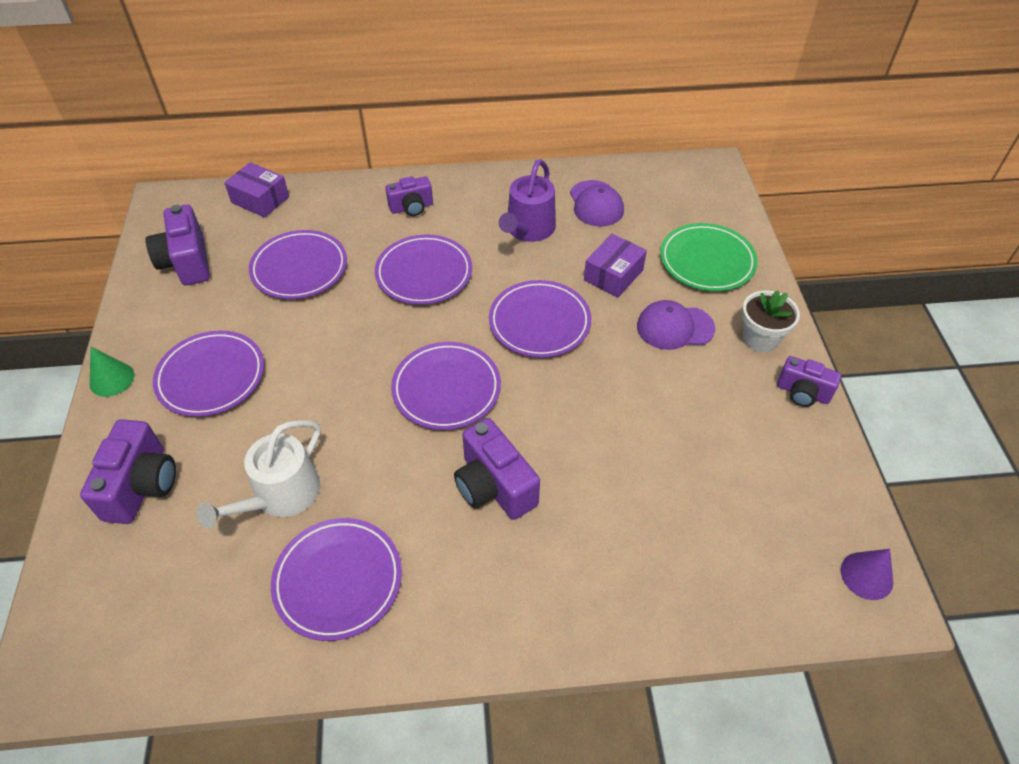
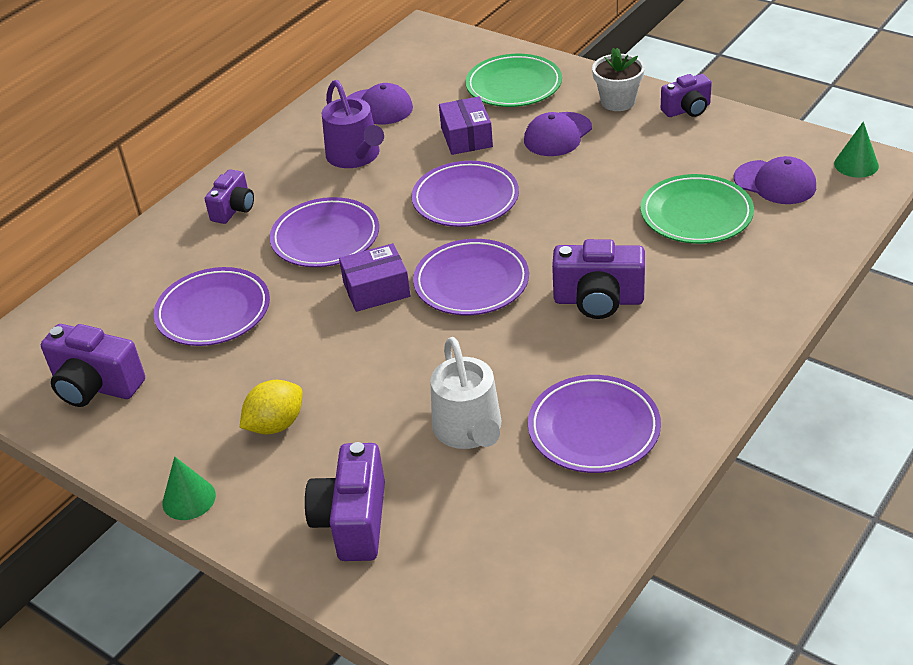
camera: 45 degrees left, 10 degrees down
(142, 485) = (353, 521): purple camera -> purple camera turned 135 degrees counterclockwise
(211, 377) = (276, 425): purple plate -> yellow lemon
(260, 199) = (80, 301): purple box -> purple box (376, 289)
(666, 488) = (696, 214): none -> green plate
(770, 522) = (775, 183): none -> purple cap
(866, 575) = (856, 164): purple cone -> green cone

